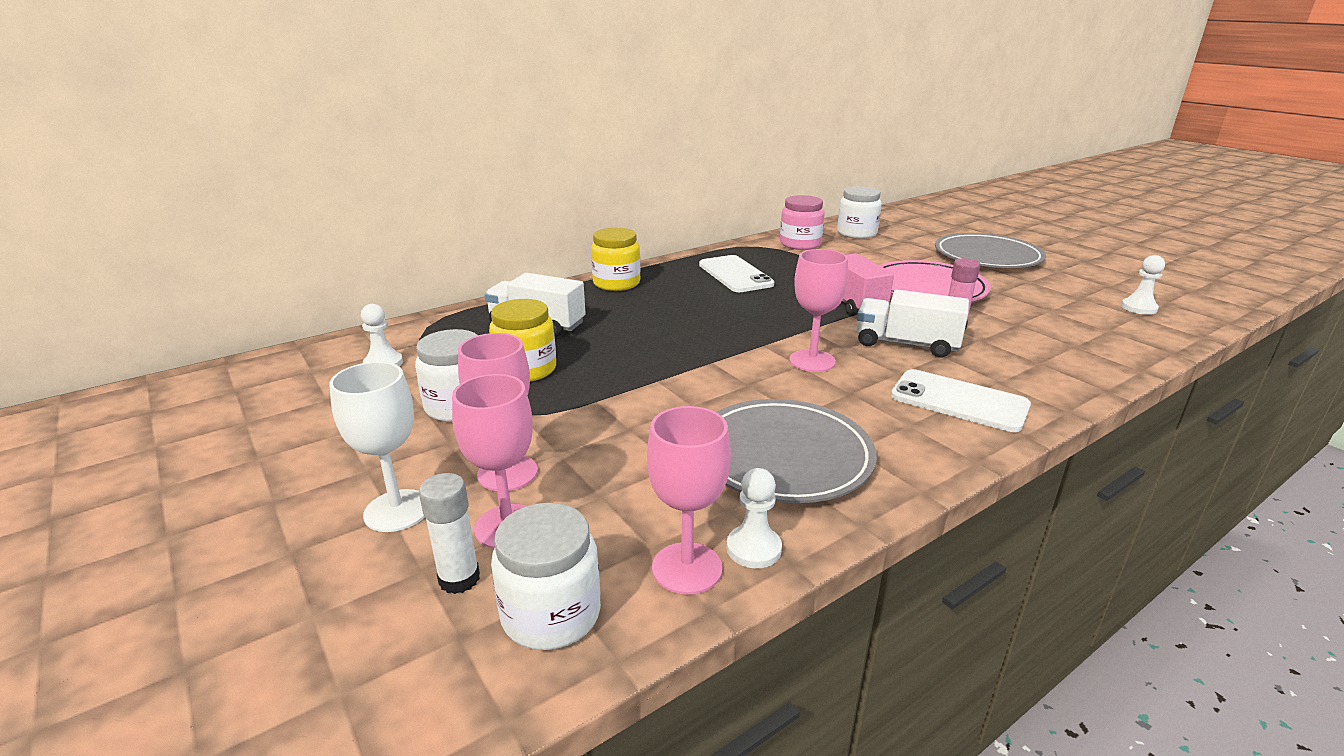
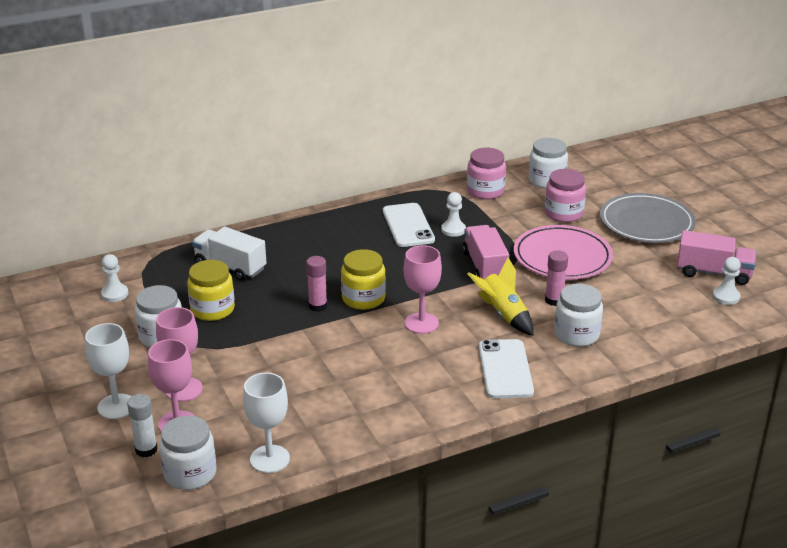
camera: 10 degrees right, 5 degrees up
(616, 283) = (305, 227): yellow jar -> yellow jar (363, 298)
(667, 354) = (318, 306): none -> pink glue stick
(687, 568) = (269, 459): pink goblet -> white goblet
(753, 548) = (311, 453): white pawn -> white pawn (453, 230)
(783, 456) = (359, 397): grey plate -> none
(895, 255) = (563, 213): none -> pink jar
(906, 344) = (503, 315): white truck -> yellow rocket
(959, 401) = (505, 369): white phone -> white phone turned 45 degrees clockwise
(1012, 356) = (576, 334): none -> white jar
(1101, 289) = (713, 273): none -> pink truck

